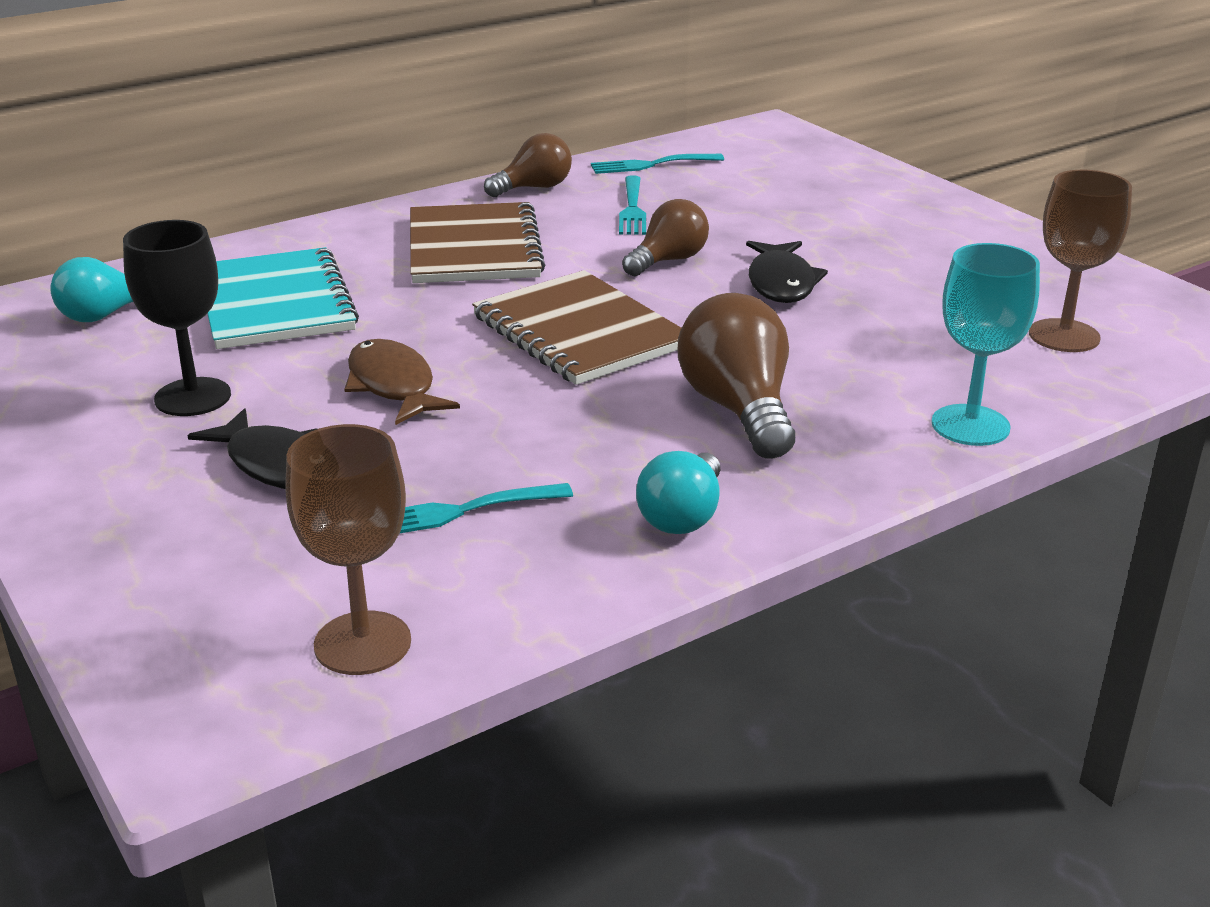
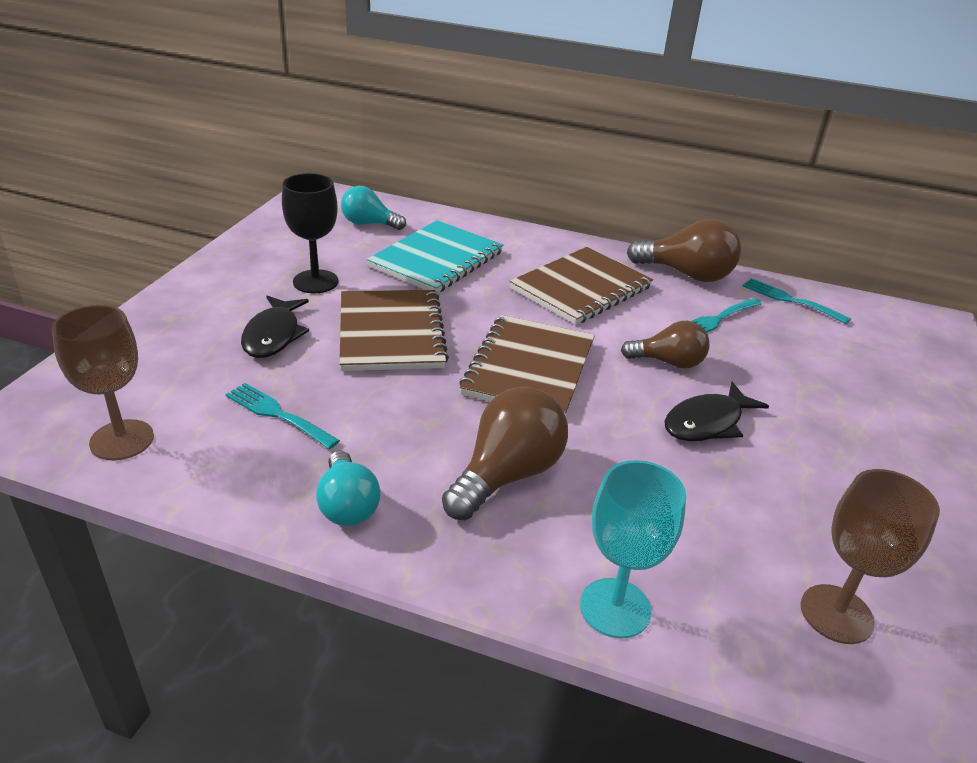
camera: 50 degrees right, 5 degrees up
(393, 386) = (391, 333): brown fish -> brown notebook
(534, 188) = (686, 274): brown light bulb -> brown light bulb, size x1.53
(682, 516) = (347, 505): turquoise light bulb -> turquoise light bulb turned 90 degrees counterclockwise

